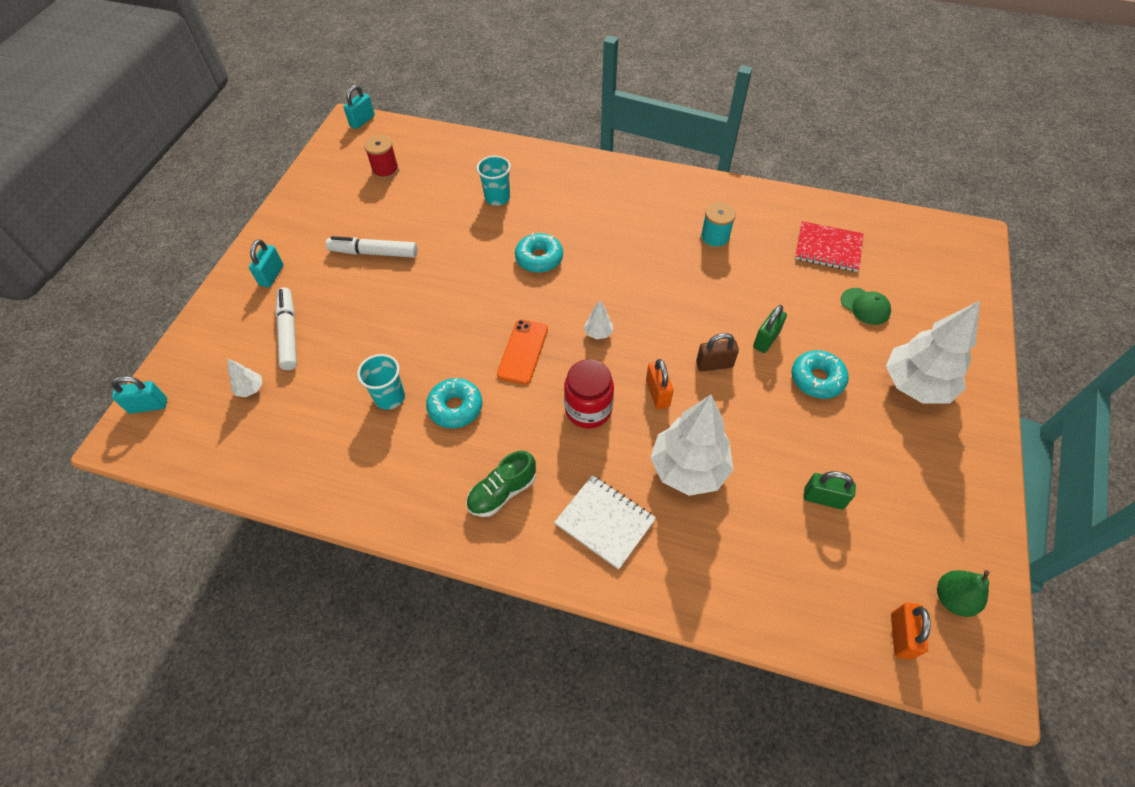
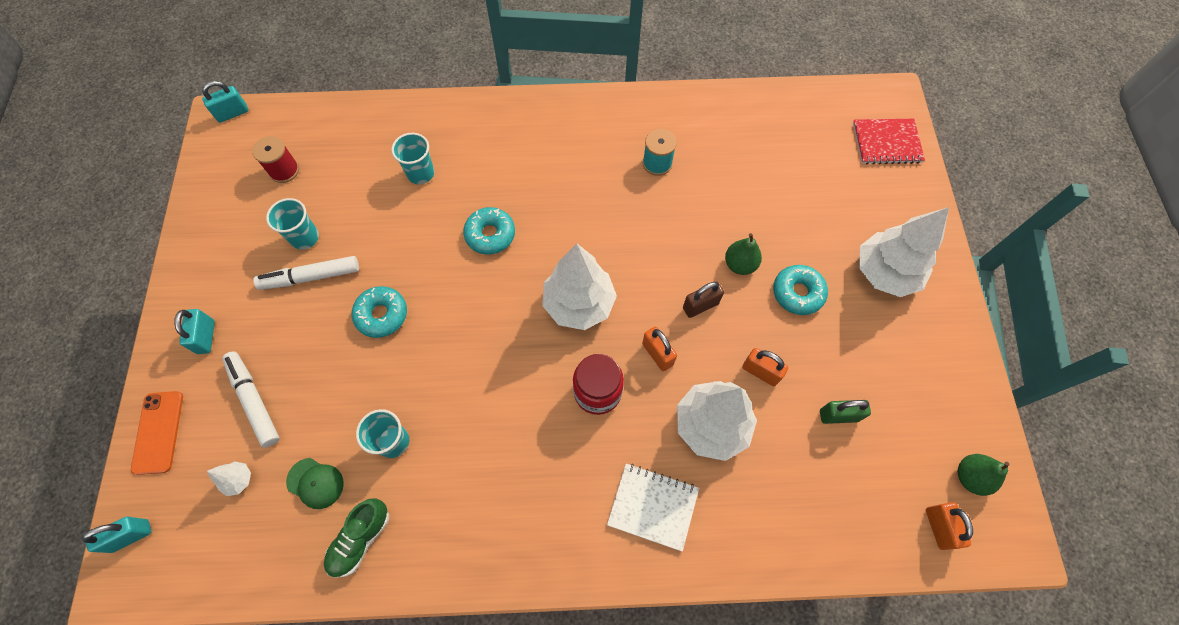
camera: 20 degrees left, 10 degrees up
(362, 121) = (233, 113): turquoise padlock -> turquoise padlock turned 45 degrees clockwise
(381, 222) = (305, 237): none -> turquoise cup
(455, 407) = (465, 431): turquoise donut -> turquoise donut (382, 315)
(502, 492) = (545, 508): green shoe -> green shoe (360, 539)
(523, 352) = (511, 348): orange phone -> orange phone (158, 432)
(598, 333) = (579, 304): white tree -> white tree, size x2.40
(755, 437) = (760, 372): none -> orange padlock
(766, 340) = (740, 264): green padlock -> green pear
(828, 248) = (767, 145): red notebook -> red notebook (886, 143)
(865, 306) = (818, 201): green cap -> green cap (315, 483)

